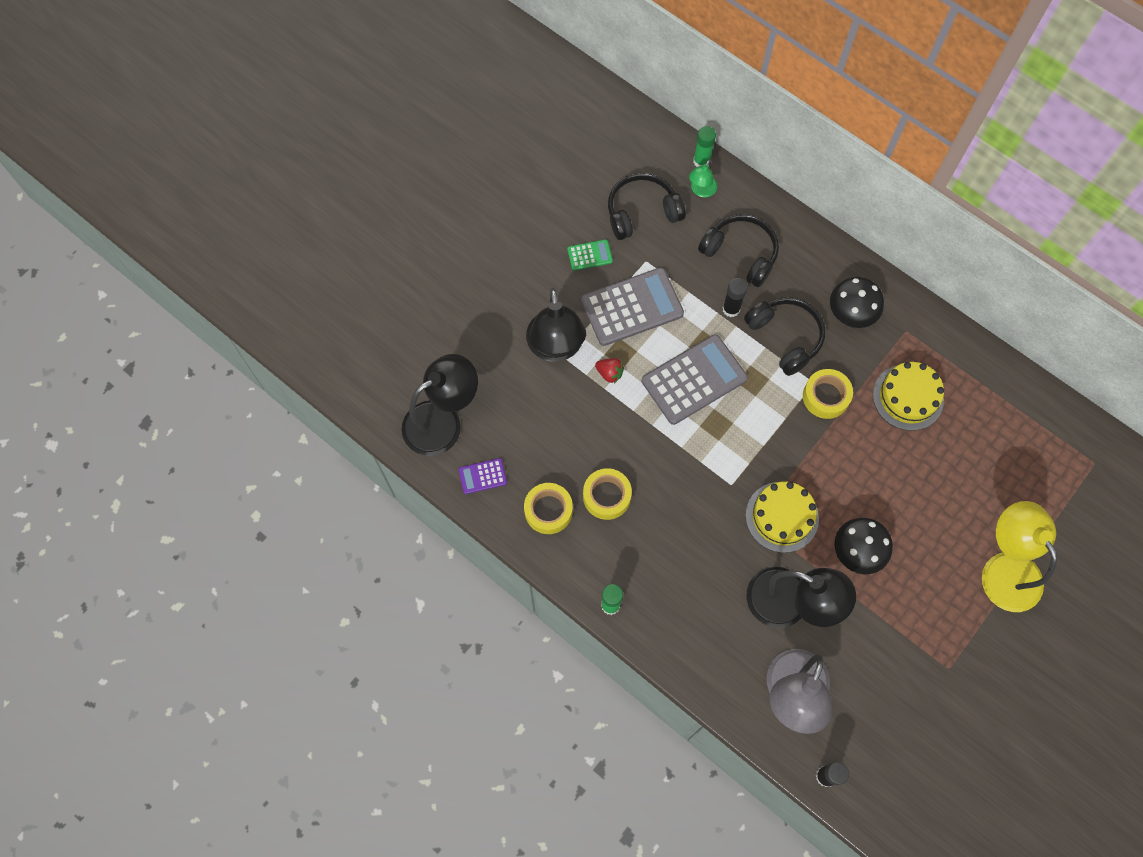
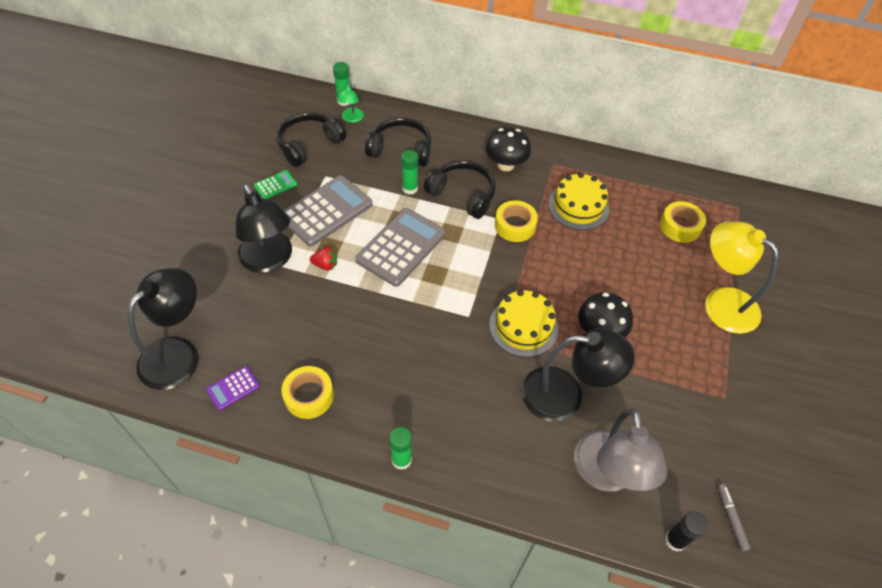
camera: 25 degrees left, 15 degrees down
(606, 496) = (360, 364): yellow tape -> yellow tape (680, 226)
(731, 309) = (410, 188): black glue stick -> green glue stick
(888, 779) = (731, 518): none -> grey marker

